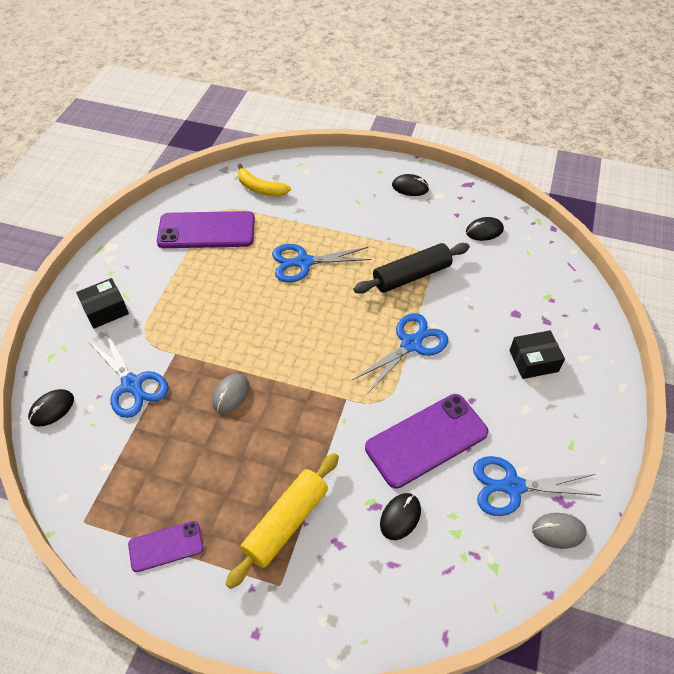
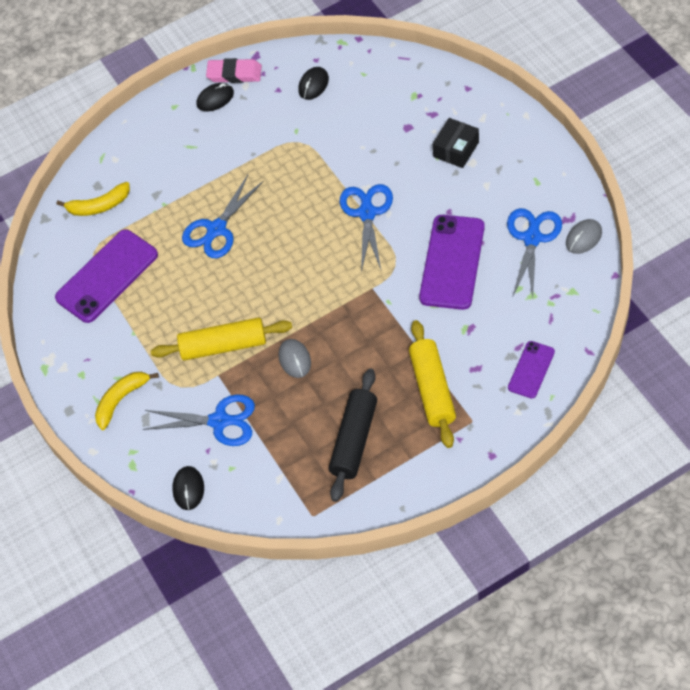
camera: 40 degrees left, 5 degrees up
(105, 310) = (121, 400): black box -> yellow banana
(166, 546) = (381, 473): purple phone -> purple phone (531, 370)
(205, 338) = (223, 345): none -> yellow rolling pin
(400, 517) = (491, 319): black mouse -> none
(411, 275) = (305, 166): black rolling pin -> black rolling pin (354, 440)
(441, 183) = (234, 74): none -> pink eraser
(512, 486) = (532, 238): blue scissors -> blue scissors turned 150 degrees clockwise

